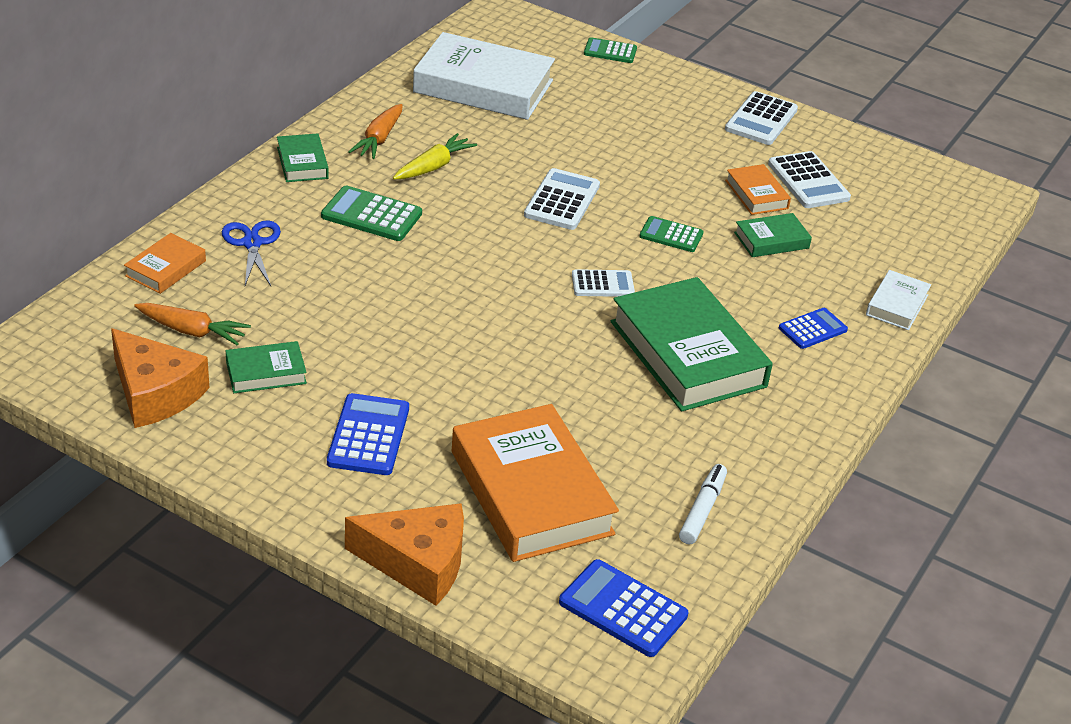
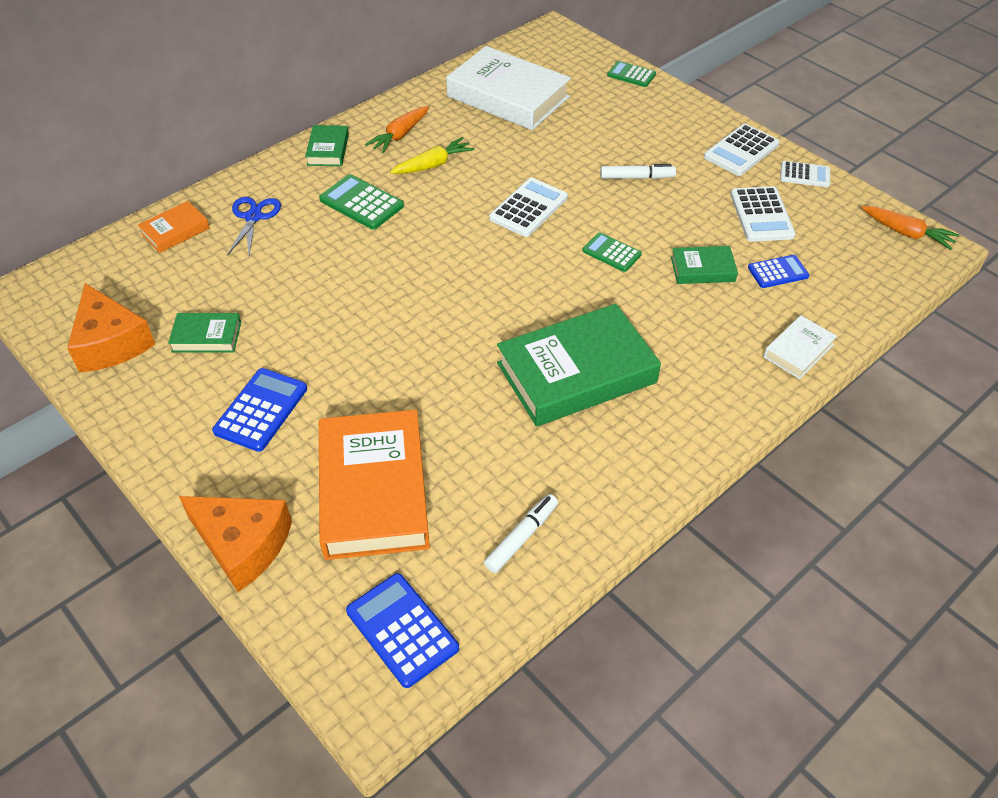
camera: 20 degrees right, 10 degrees up
(192, 331) = (167, 290): orange carrot -> orange carrot (907, 233)
(602, 284) = (529, 293): white calculator -> white calculator (804, 175)
(664, 157) = (637, 177): none -> white marker
(687, 354) = (576, 373): green book -> green book turned 75 degrees clockwise
(756, 194) = (707, 222): orange book -> none
(812, 329) = (705, 364): blue calculator -> blue calculator (778, 272)

